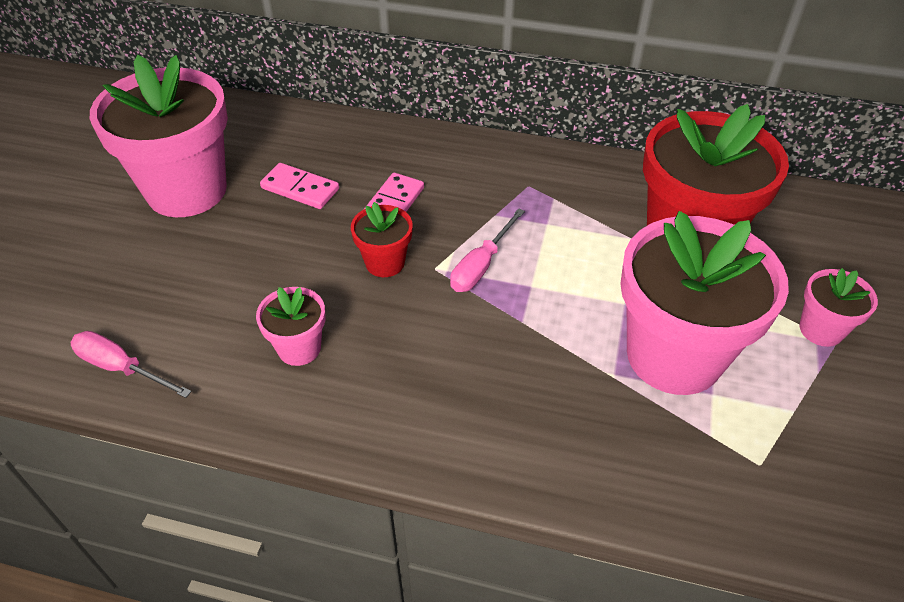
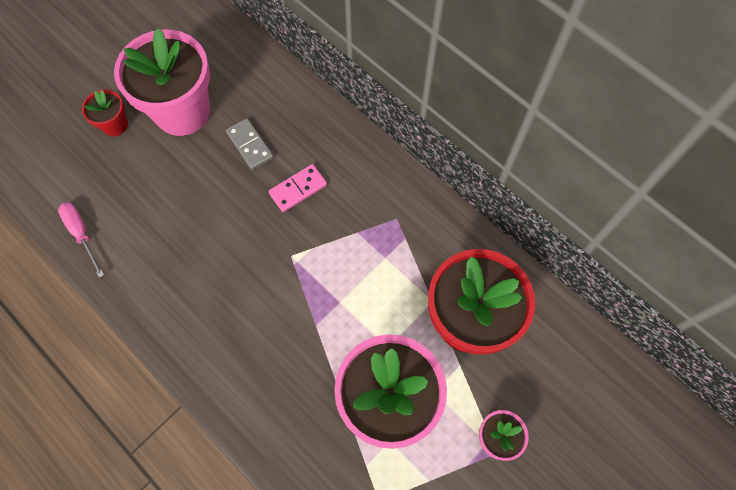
camera: 30 degrees right, 20 degrees up
(299, 348) = (179, 273): pink flower pot -> none
(300, 189) = (250, 145): pink domino -> grey domino
(385, 263) = (264, 235): red flower pot -> red flower pot (115, 125)
(481, 266) = (320, 269): pink screwdriver -> none

